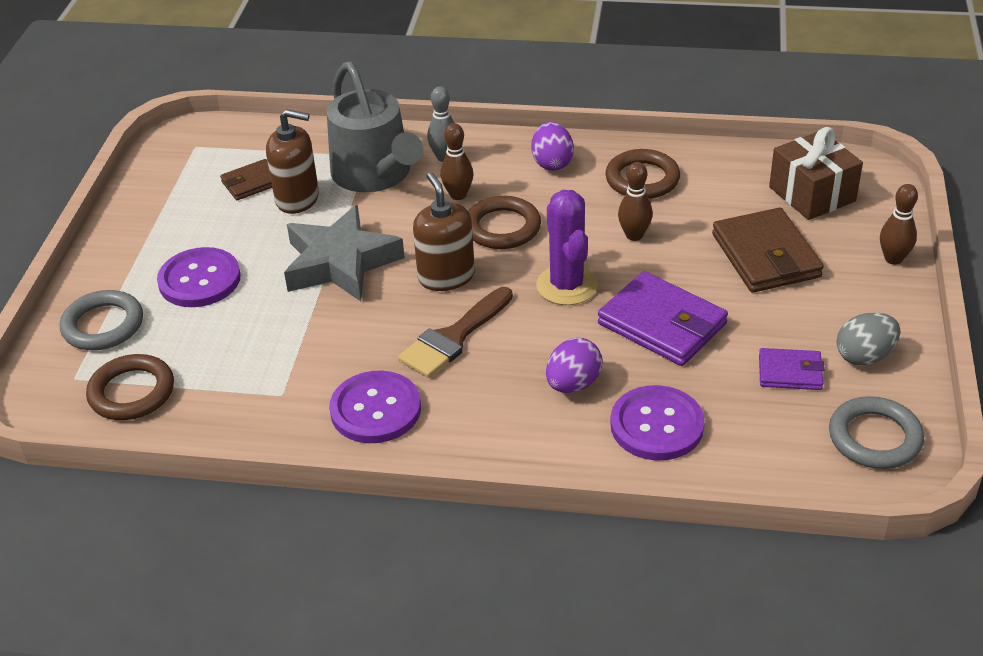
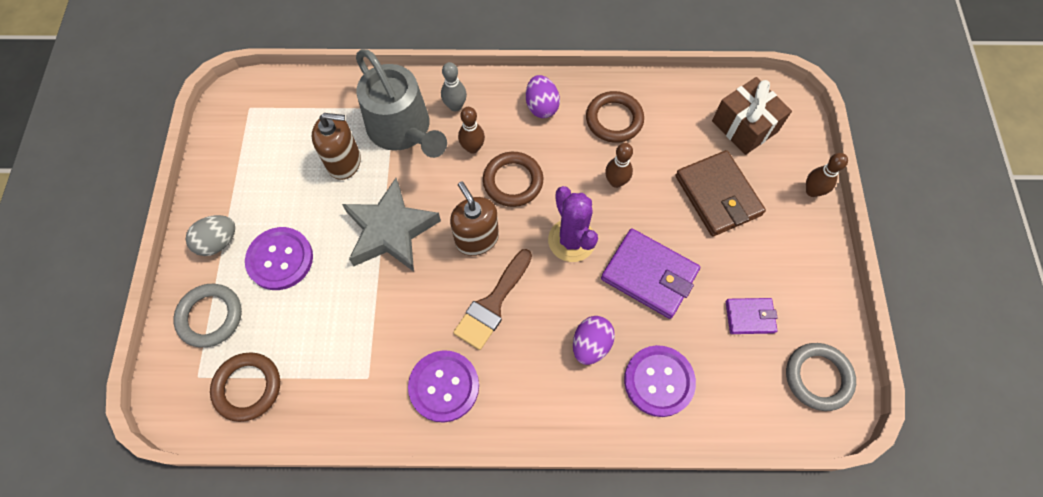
camera: 10 degrees left, 25 degrees up
(251, 183) = (303, 146): brown wallet -> none
(864, 356) = (802, 295): grey egg -> grey egg (218, 242)

